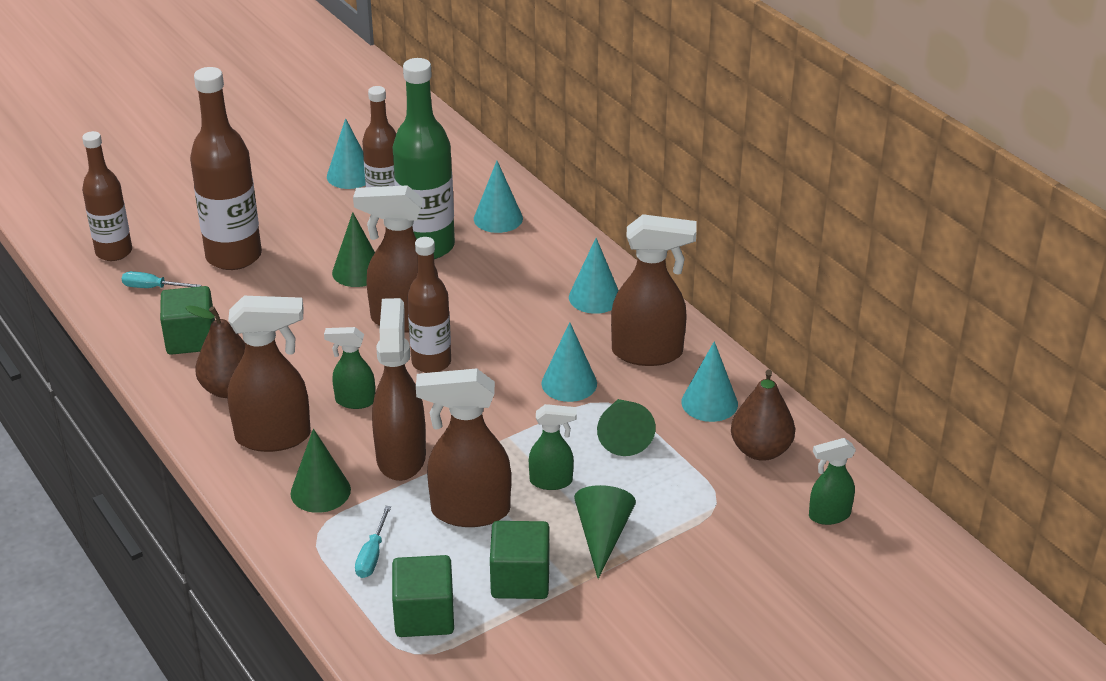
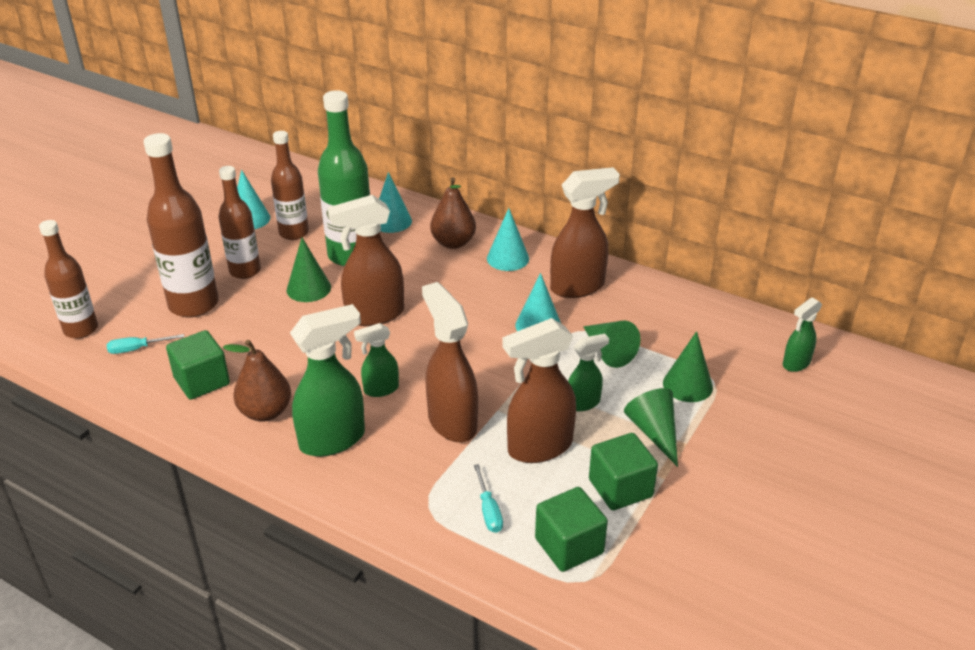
camera: 25 degrees left, 0 degrees up
(274, 437) = (333, 440): brown spray bottle -> green spray bottle
(320, 491) = (406, 472): green cone -> green cone (687, 385)
(431, 362) = (420, 341): brown bottle -> brown bottle (245, 271)
(709, 403) = (649, 309): turquoise cone -> none
(760, 450) = (712, 332): brown pear -> brown pear (453, 243)

